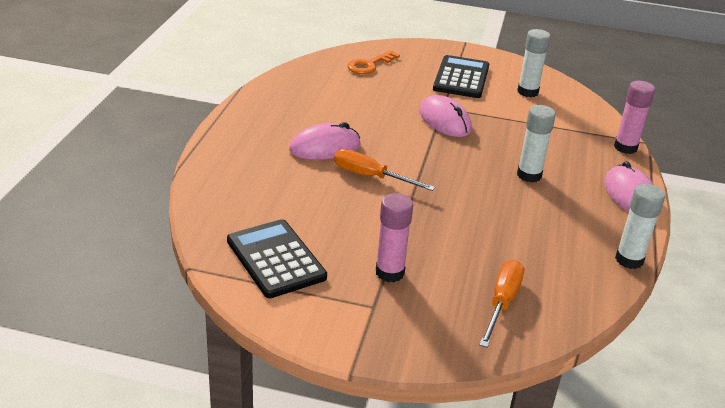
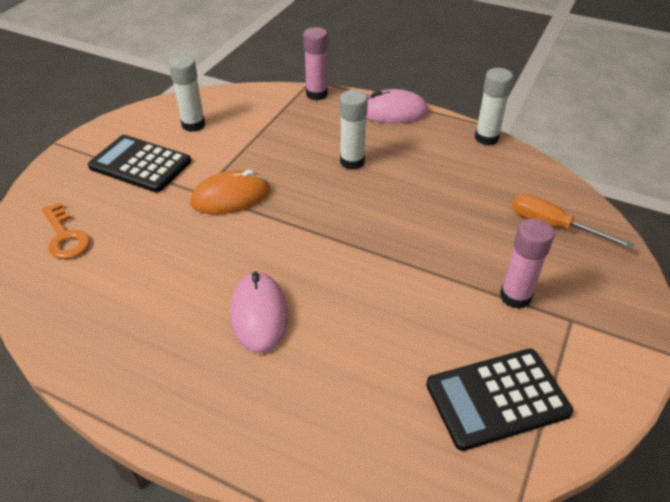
camera: 75 degrees left, 10 degrees up
(370, 176) = (334, 281): orange screwdriver -> none
(444, 121) = (231, 197): pink mouse -> orange mouse

